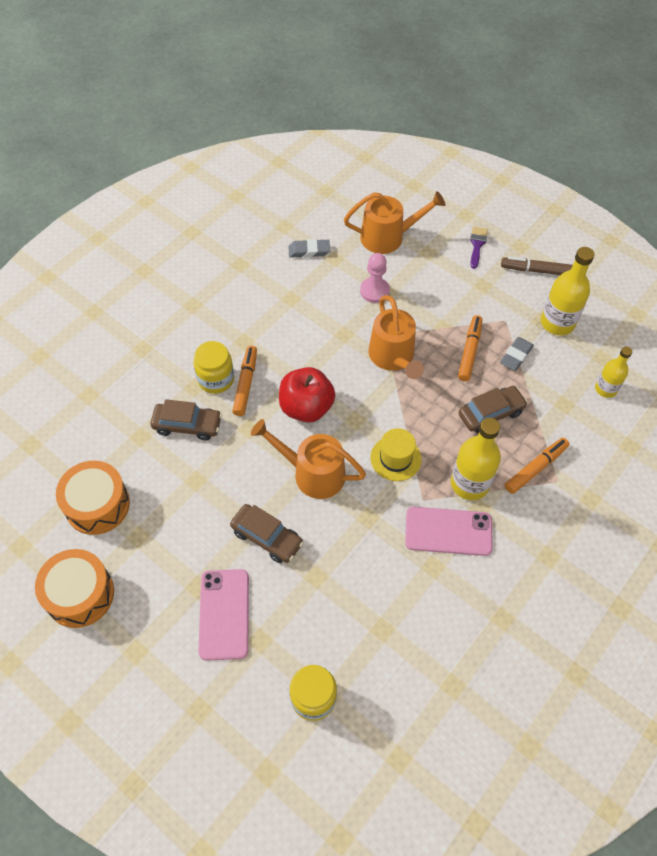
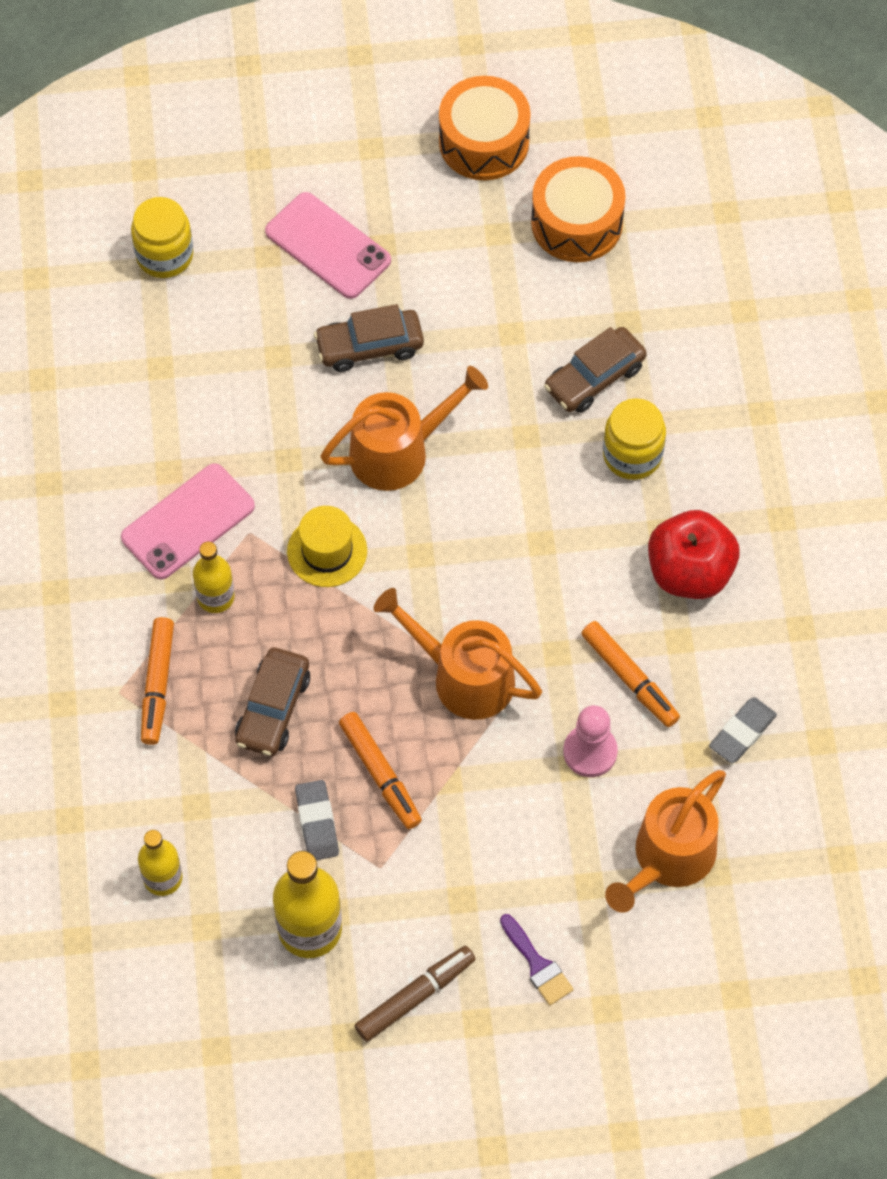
camera: 135 degrees right, 5 degrees up
(245, 384) = (593, 481): orange marker -> orange marker (629, 678)
(306, 407) = (492, 517): red apple -> red apple (690, 572)
(469, 483) = (215, 597): yellow bottle -> yellow bottle, size x0.62

